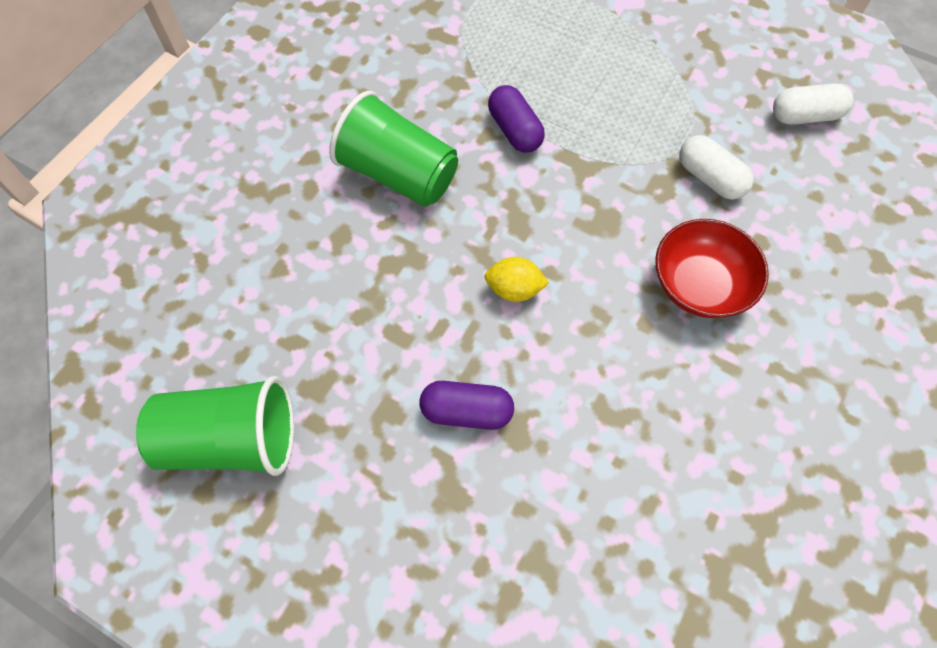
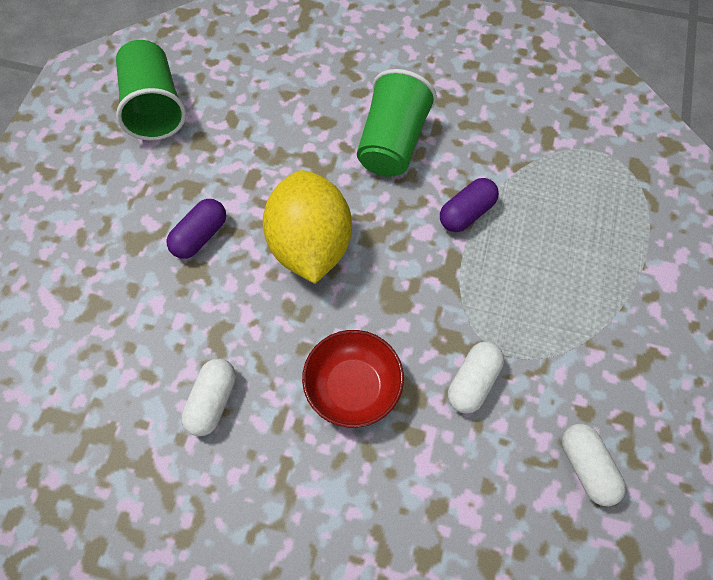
camera: 75 degrees right, 0 degrees up
(466, 411) = (200, 236): purple capsule -> purple capsule turned 45 degrees clockwise
(514, 289) = (310, 245): yellow lemon -> yellow lemon, size x2.34
(695, 433) = (212, 401): none -> white capsule

